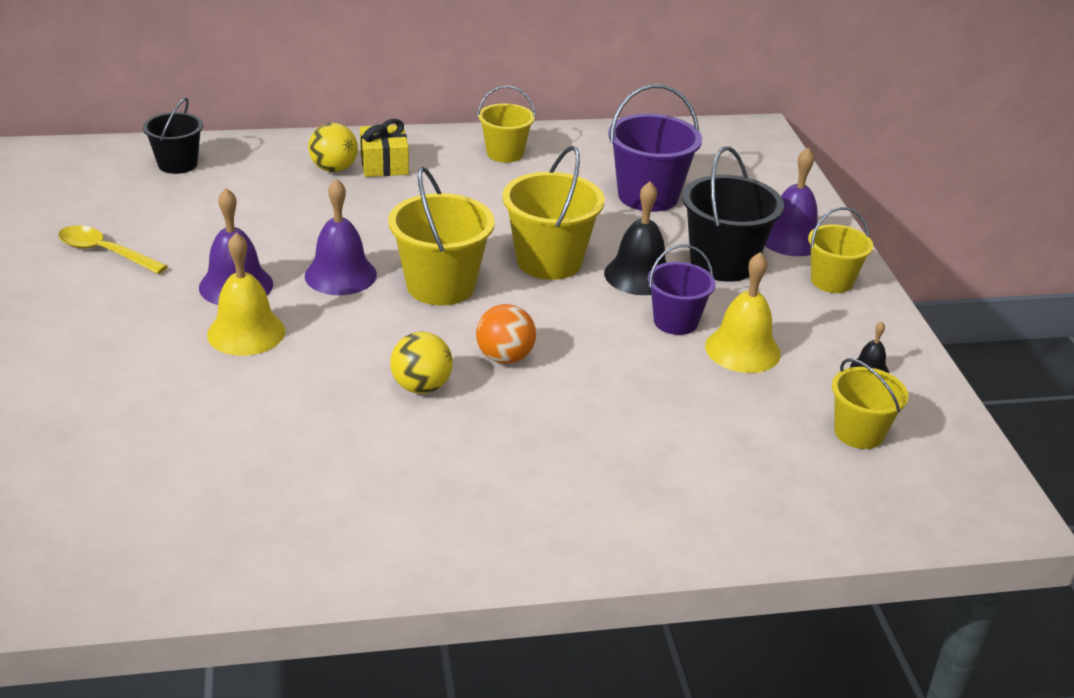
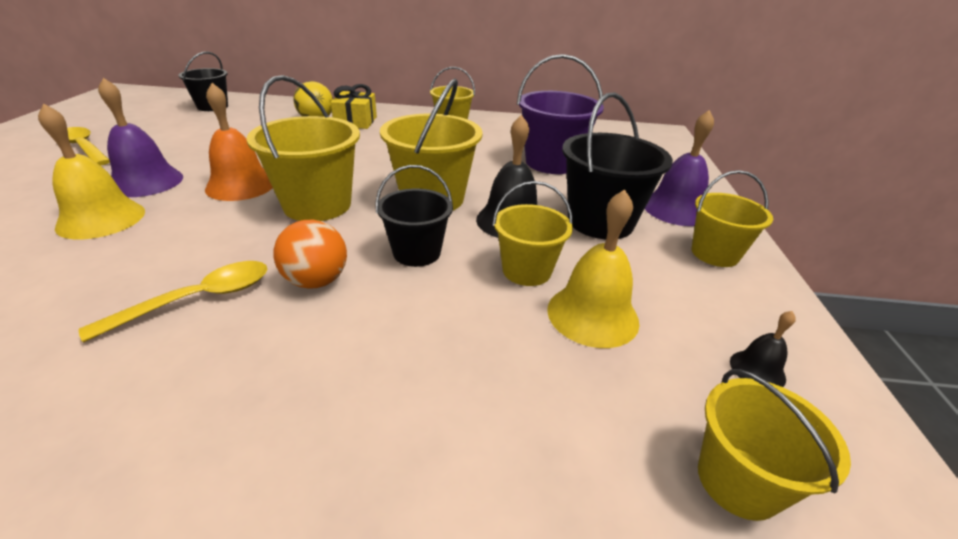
camera: 15 degrees right, 0 degrees up
(340, 275) = (241, 185): purple bell -> orange bell
(421, 387) = (197, 299): yellow ball -> yellow spoon
(571, 320) = (417, 252): none -> black bucket
(675, 321) = (526, 270): purple bucket -> yellow bucket

